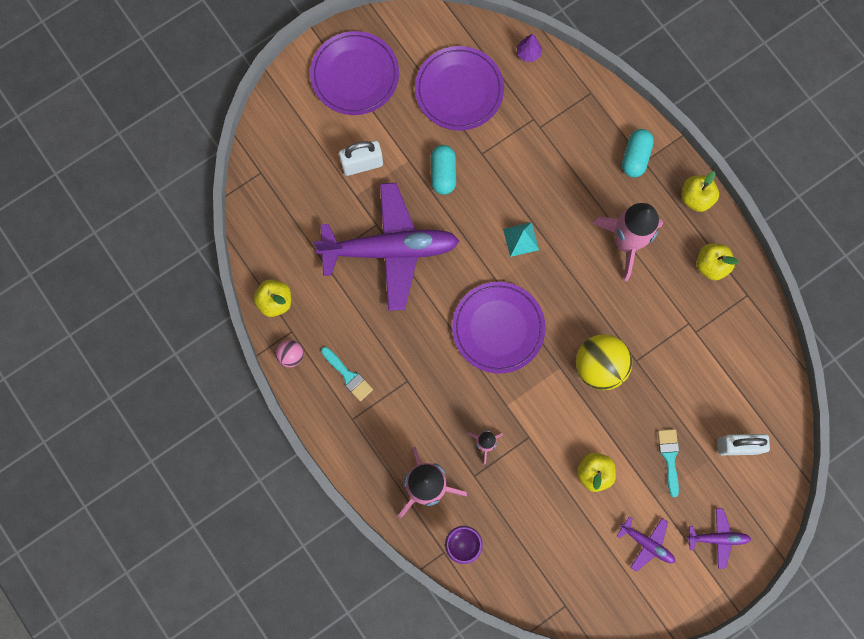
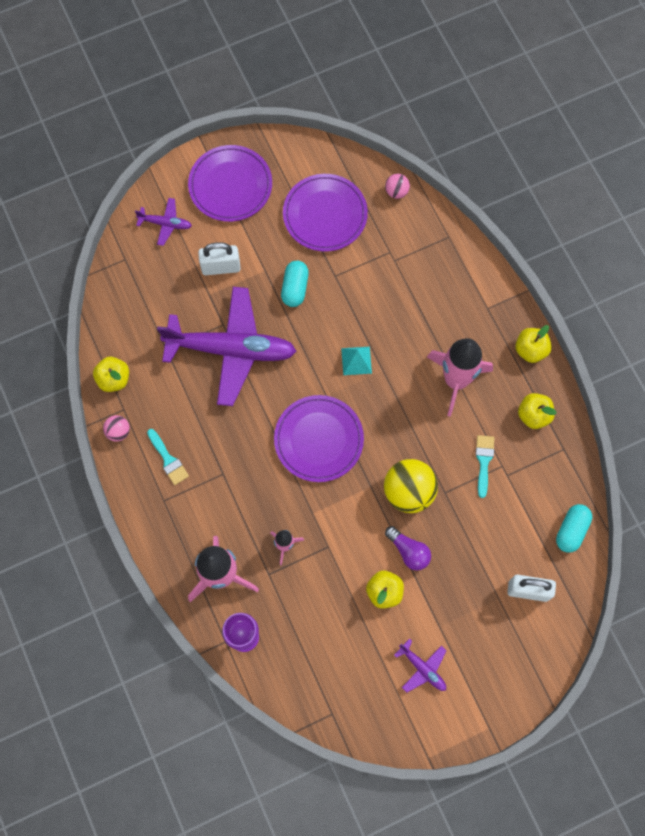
camera: 10 degrees right, 5 degrees down
(528, 53) = (396, 191): purple tree -> pink ball
(611, 427) = (408, 551): none -> purple light bulb
(635, 157) = (479, 303): turquoise capsule -> turquoise capsule (571, 530)
(669, 457) = (460, 589): turquoise brush -> turquoise brush (484, 461)
(718, 538) = (492, 675): purple plane -> purple plane (165, 224)

